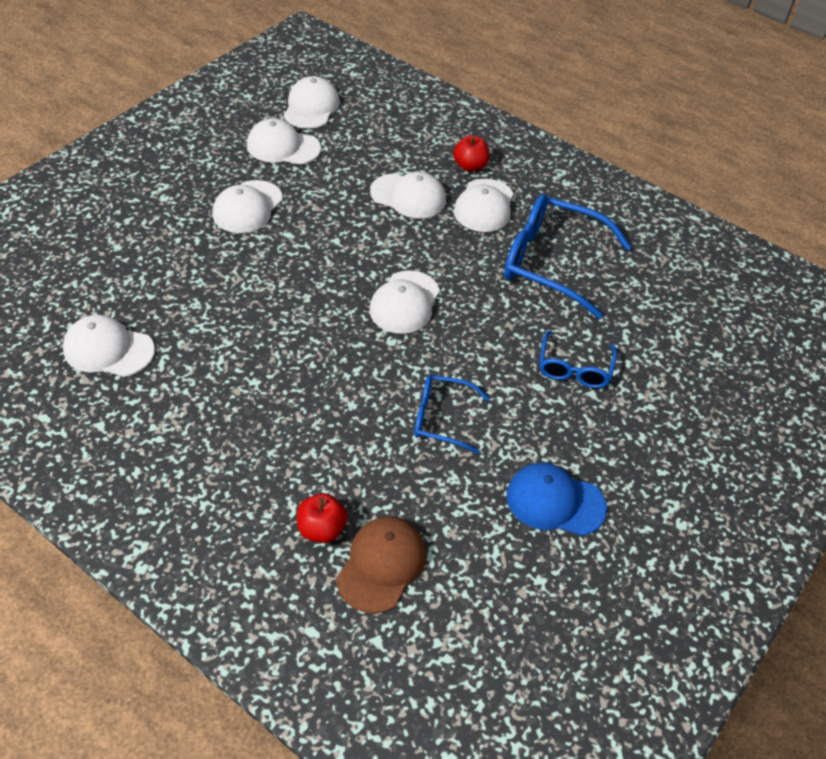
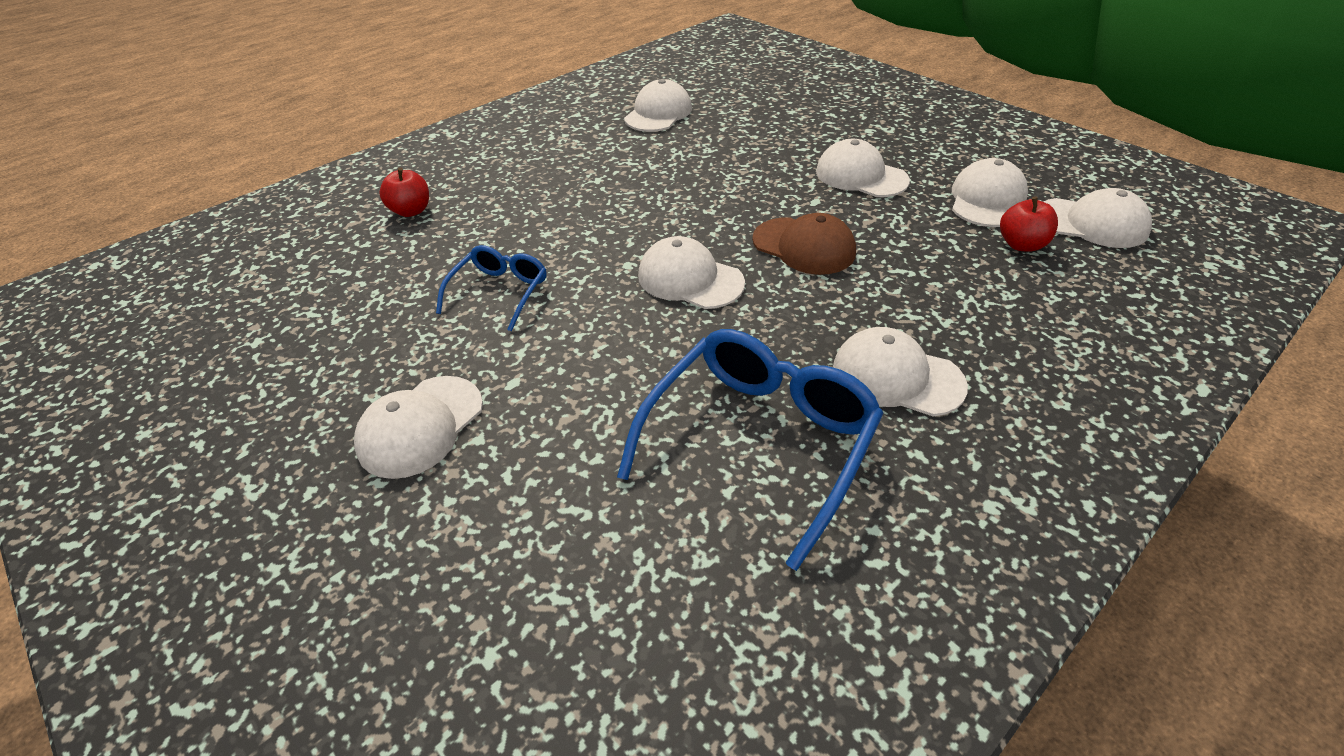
camera: 105 degrees right, 5 degrees down
(382, 565) = (352, 241): brown cap -> brown cap (804, 246)
(408, 196) = (905, 298): white cap -> white cap (420, 426)
(470, 166) = (1002, 372): red apple -> red apple (1021, 245)
(555, 501) = (337, 369): blue cap -> none
(574, 368) = (529, 427): blue glasses -> none

